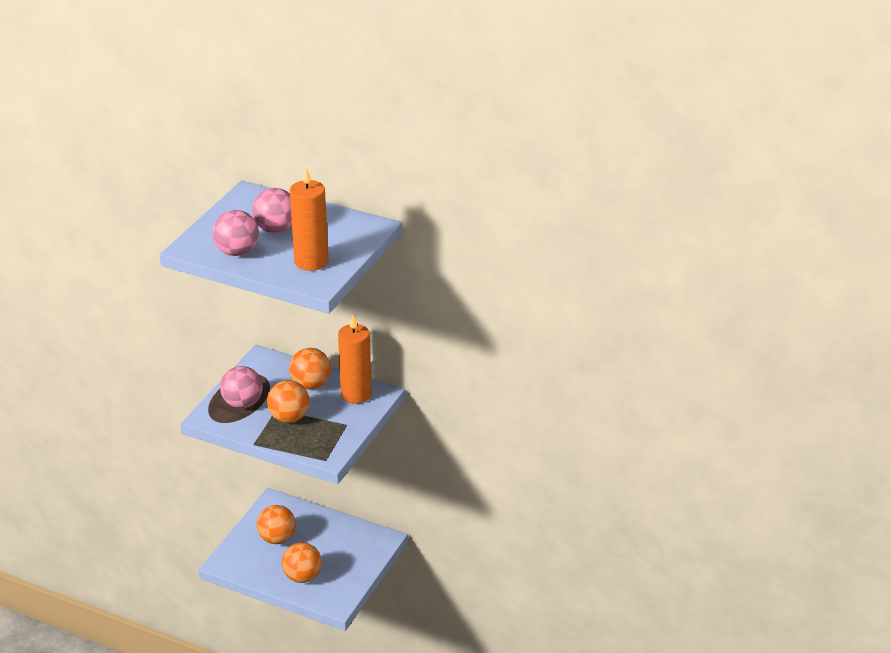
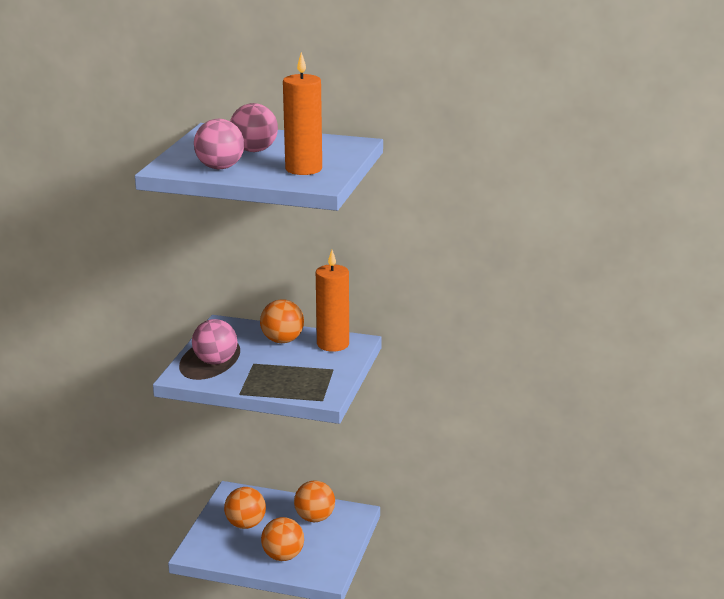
camera: 10 degrees left, 10 degrees down
(289, 418) = (270, 369): orange ball -> orange ball (314, 518)

